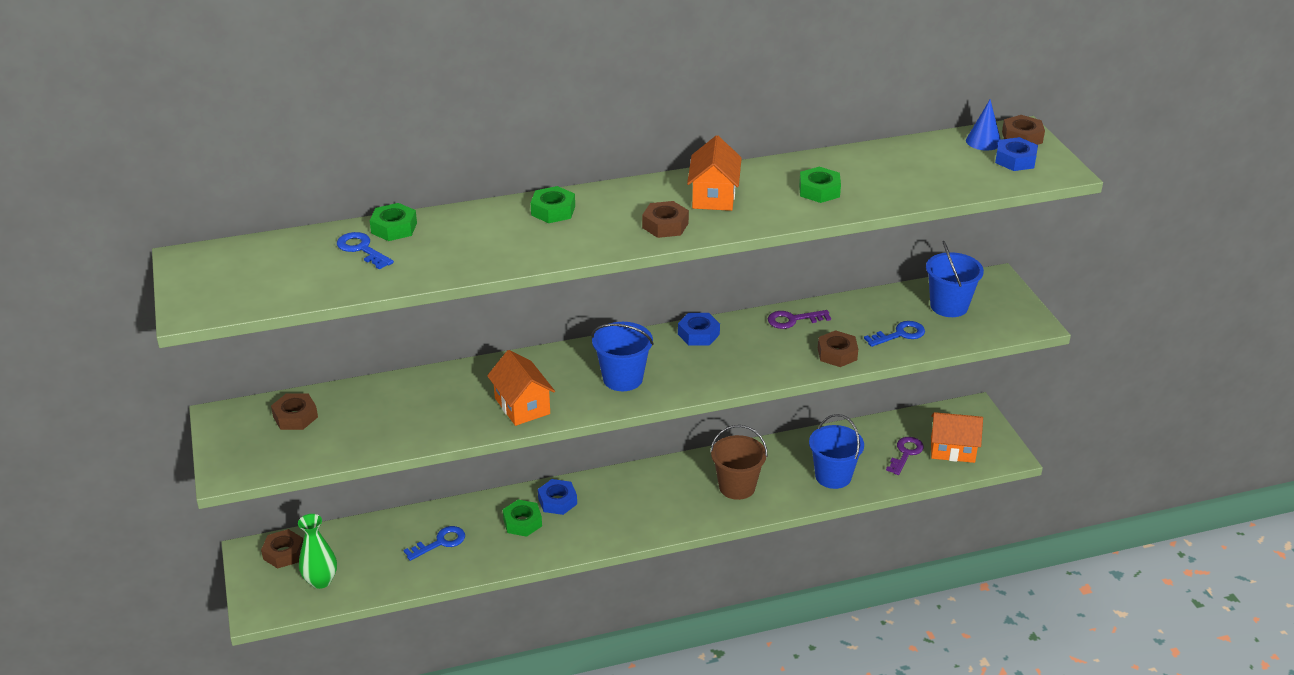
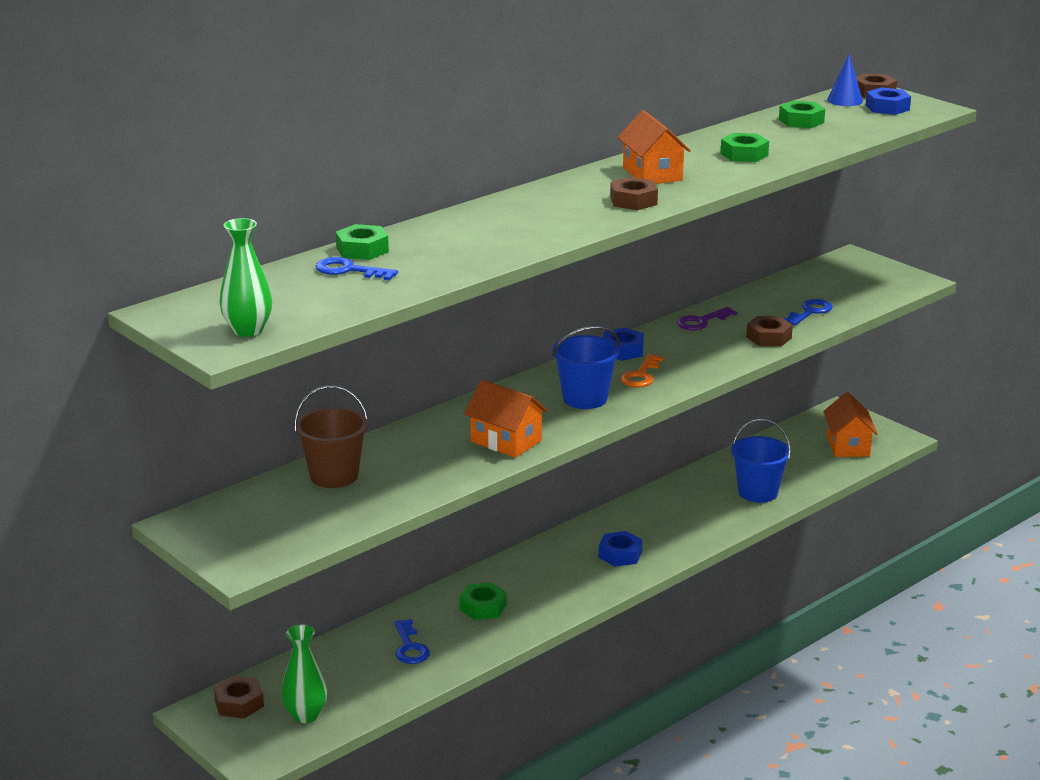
camera: 25 degrees left, 10 degrees down
(226, 296) = (248, 330): none -> green vase
(295, 417) = (268, 504): brown nut -> none
(440, 542) = (409, 647): blue key -> blue key turned 135 degrees clockwise
(553, 210) = (510, 210): green nut -> green nut (801, 121)
(557, 501) = (503, 580): blue nut -> blue nut (620, 554)
(690, 366) = (641, 375): none -> orange key
(737, 487) = (674, 523): brown bucket -> brown bucket (334, 476)
(906, 453) = (808, 459): purple key -> none
(949, 306) = (832, 283): blue bucket -> none
(952, 450) = (848, 446): orange house -> orange house turned 75 degrees counterclockwise

